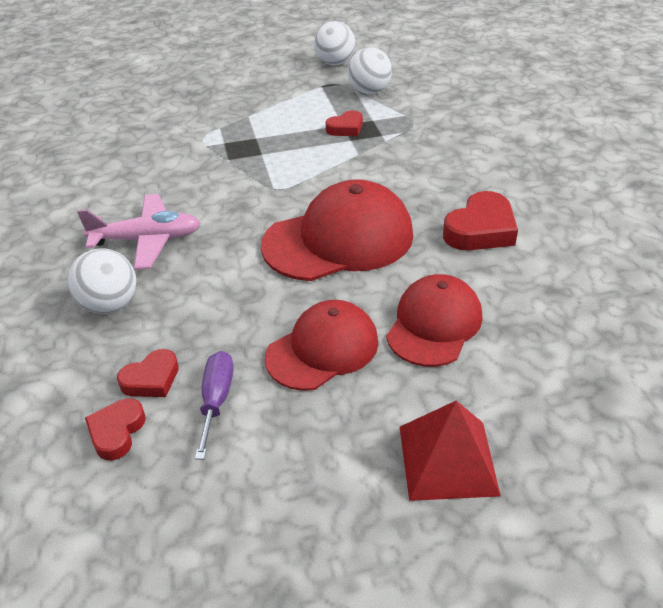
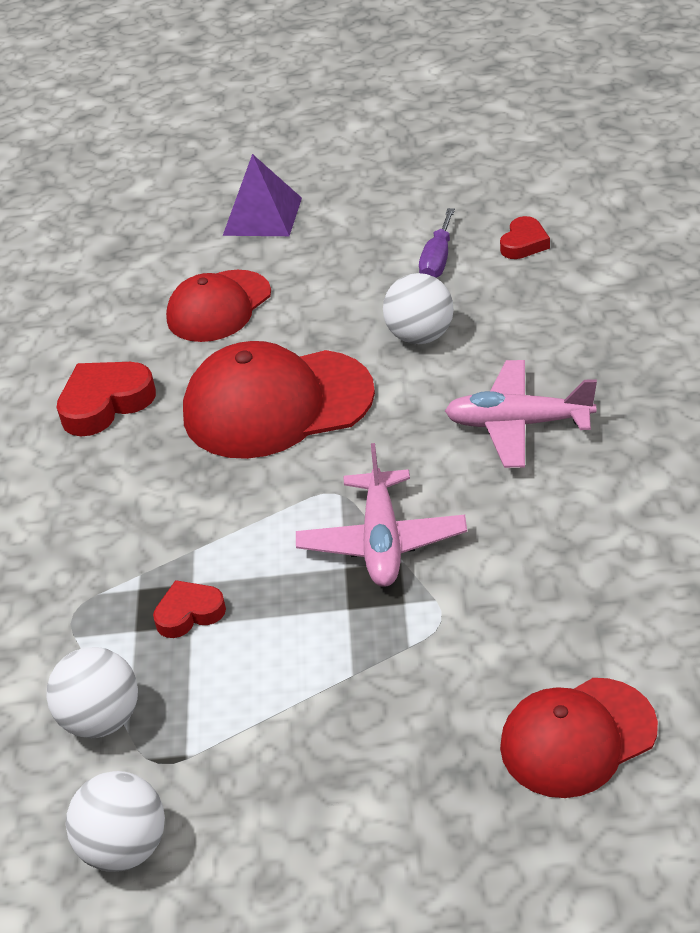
camera: 165 degrees left, 0 degrees up
(110, 305) = (551, 347): white ball -> white ball (420, 336)
(151, 379) = (497, 278): red heart -> none
(241, 166) = (382, 541): none -> pink plane
(322, 349) = (333, 292): red cap -> red cap (577, 737)
(447, 460) = (262, 216): red pyramid -> purple pyramid

